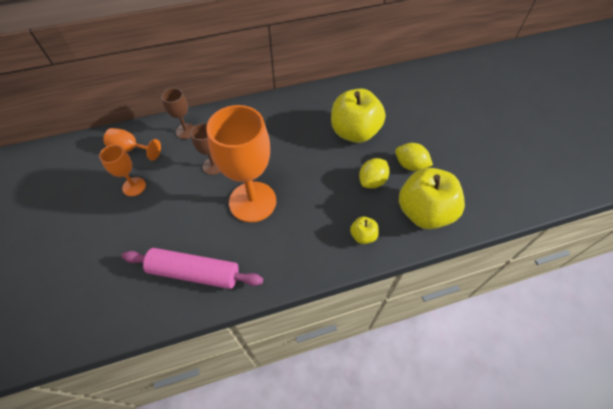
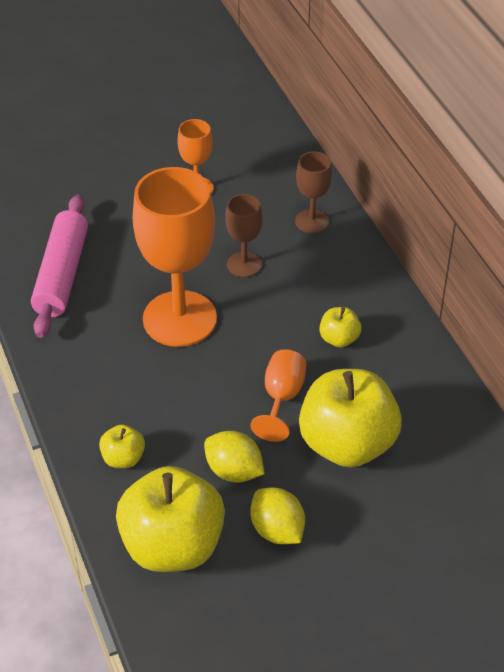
camera: 85 degrees right, 10 degrees down
(131, 149) = (265, 170): orange goblet -> orange goblet (281, 398)
(282, 128) = (339, 339): none -> yellow apple
(410, 165) = (277, 530): yellow lemon -> yellow lemon turned 60 degrees counterclockwise

